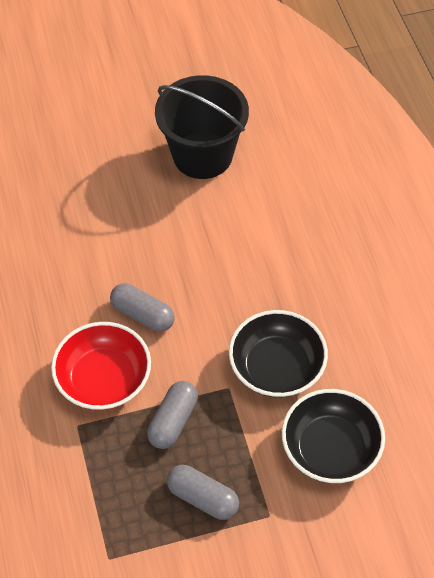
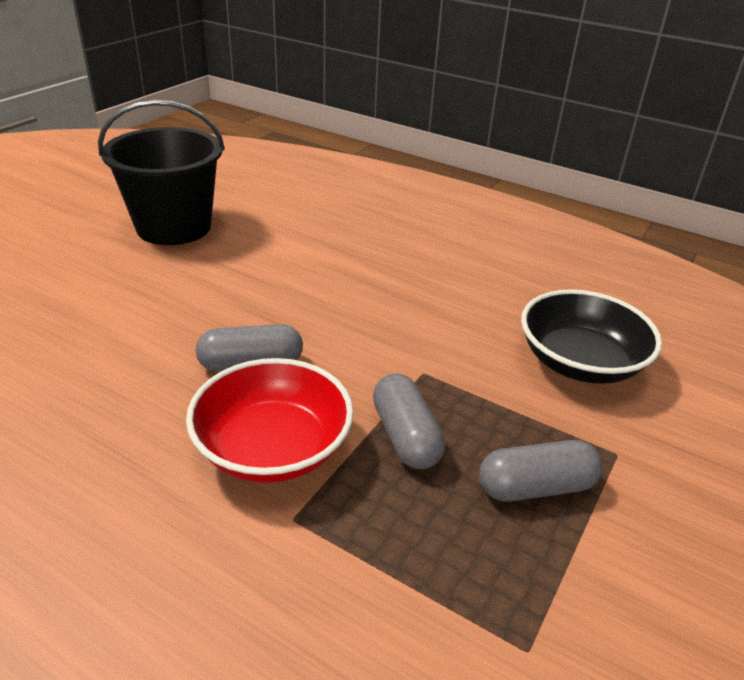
camera: 45 degrees left, 20 degrees down
(276, 367) = (445, 332): black bowl -> none

